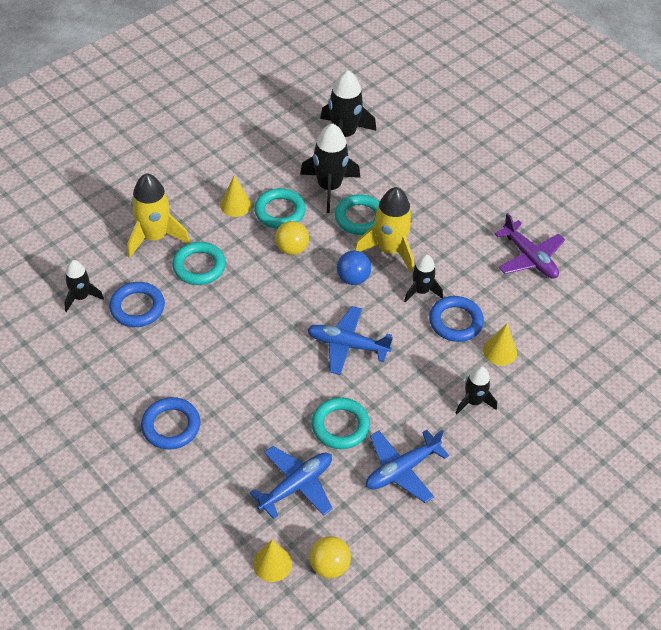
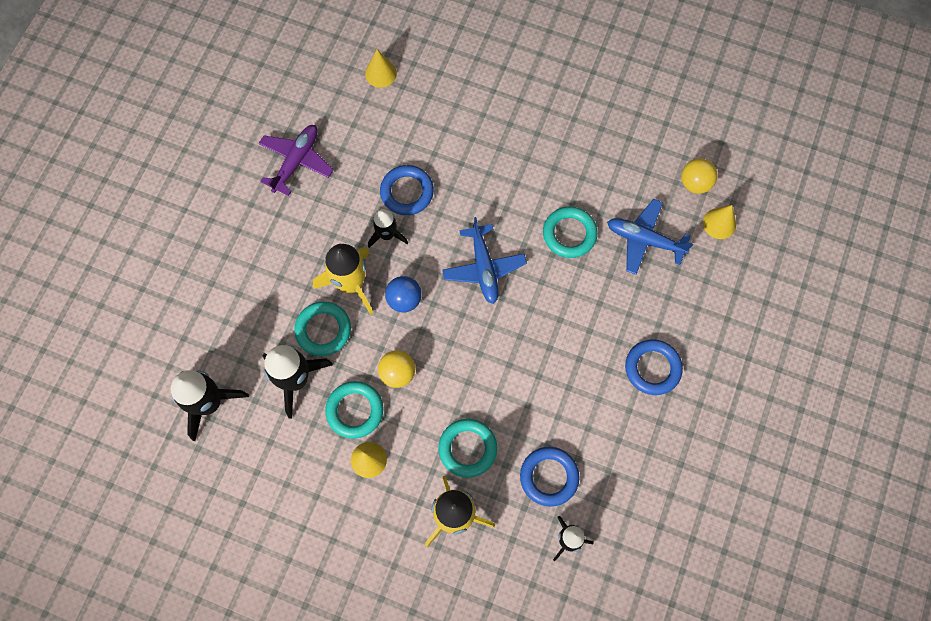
camera: 115 degrees left, 20 degrees up
(402, 470) = (581, 170): blue plane -> none
(473, 401) = (484, 145): black rocket -> none
(500, 351) = (420, 145): yellow cone -> yellow cone (380, 73)

